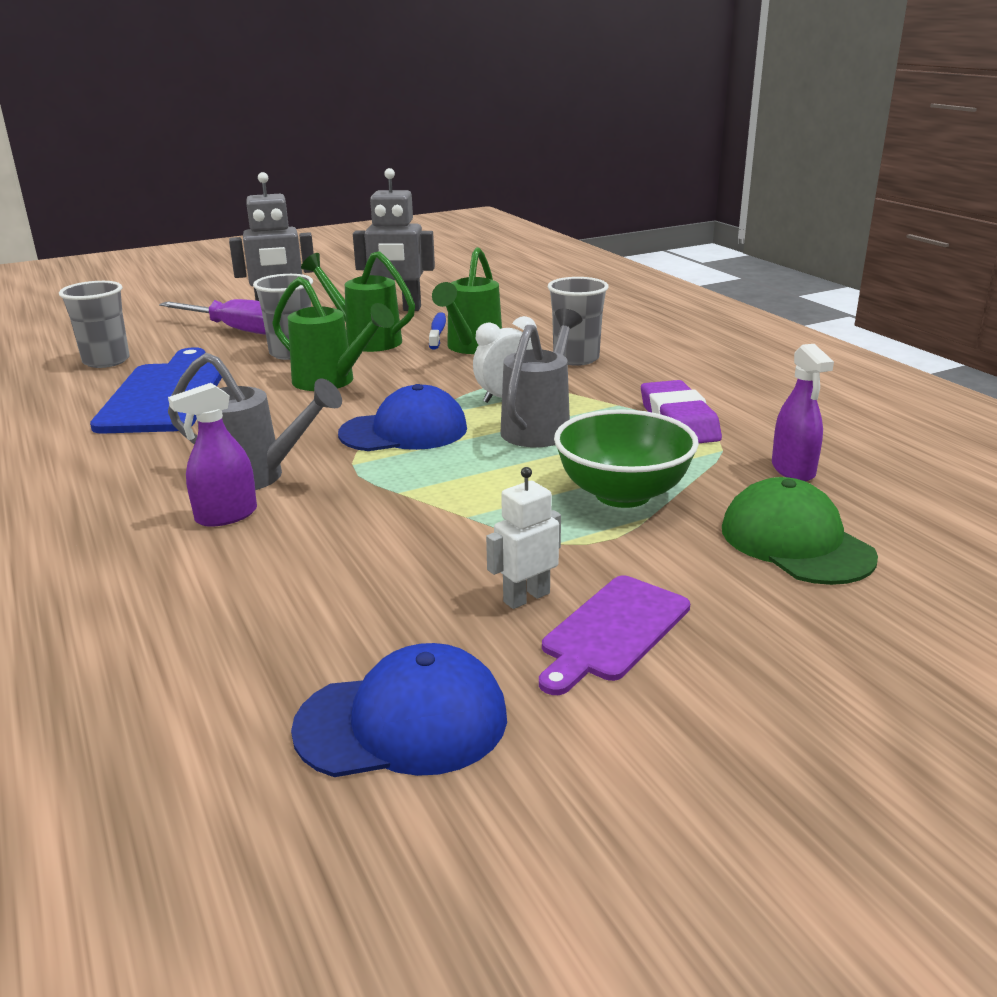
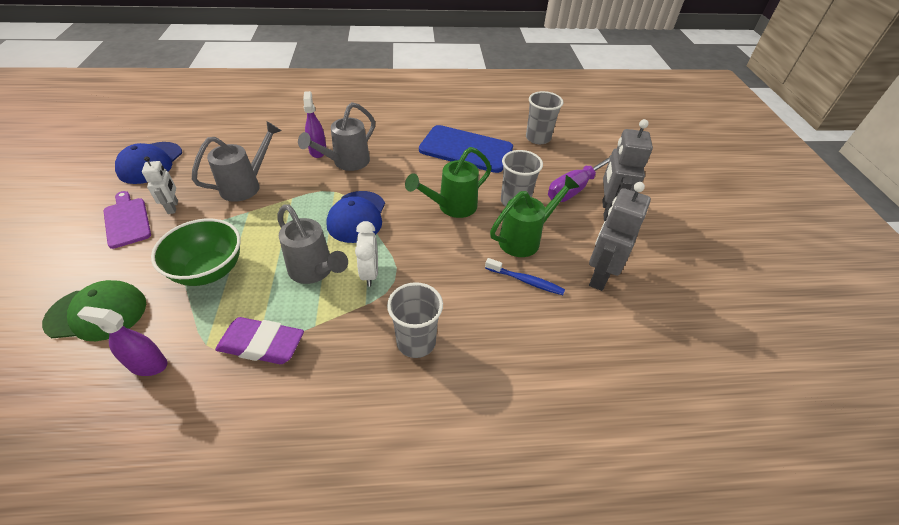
camera: 110 degrees right, 20 degrees up
(395, 547) = (247, 185): none -> grey watering can
(471, 348) = (477, 288): green watering can -> none

